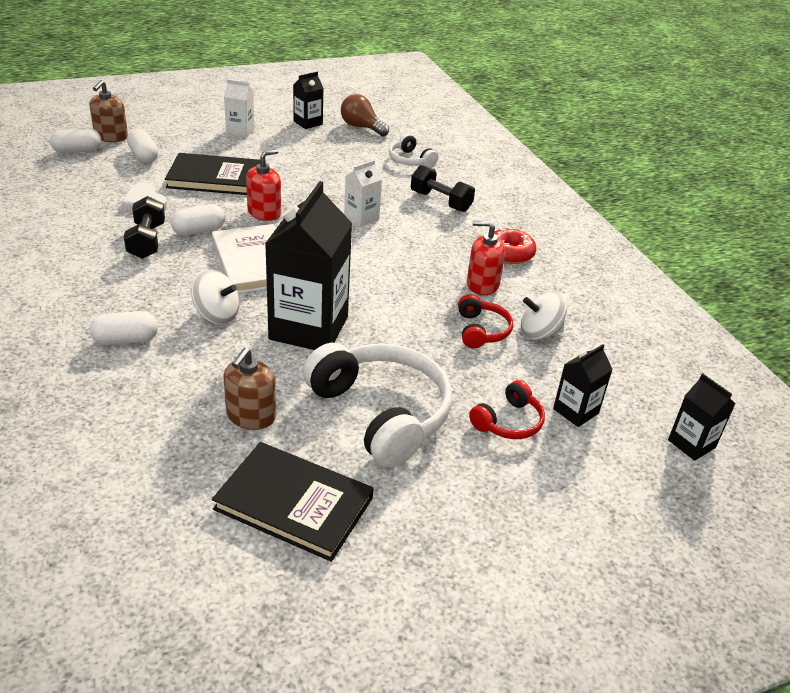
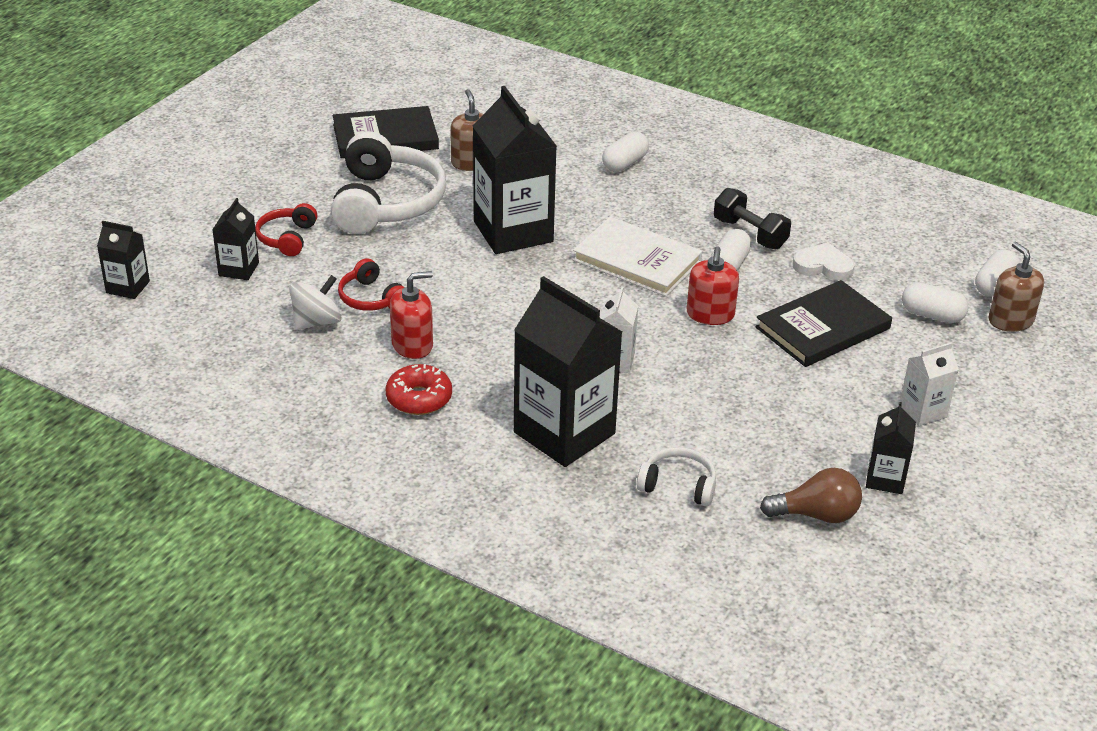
camera: 145 degrees right, 0 degrees up
(217, 315) = (594, 208): white spinning top -> none
(381, 413) = (387, 202): white headphones -> white headphones turned 105 degrees counterclockwise
(440, 201) = (564, 433): black dumbbell -> black carton

